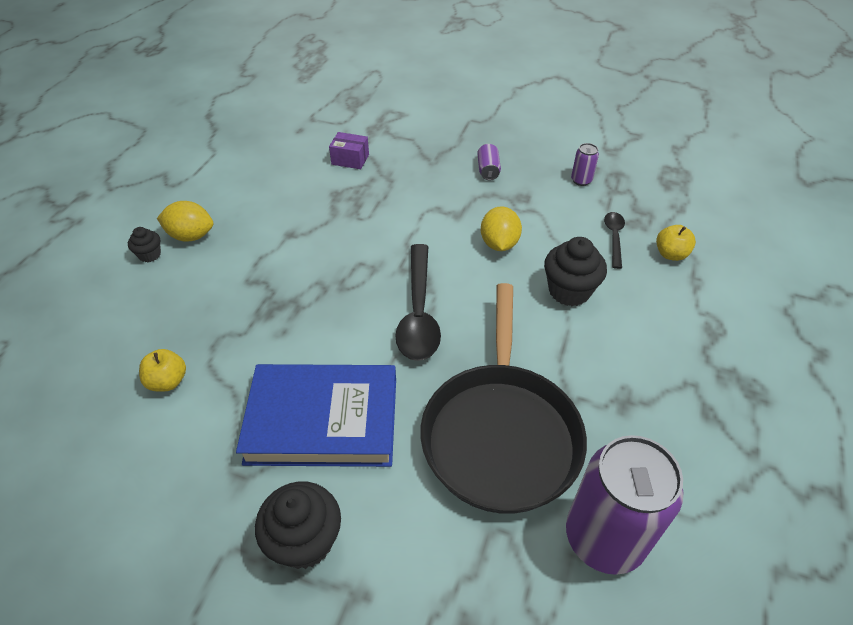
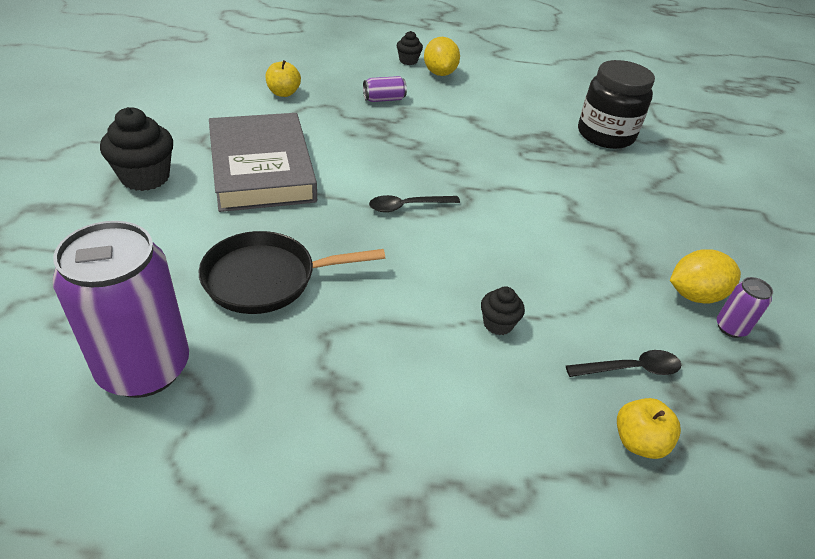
camera: 70 degrees right, 5 degrees down
(323, 420) = (262, 168): blue book -> grey book
(350, 159) = (605, 135): purple box -> black jar
(418, 312) = (407, 206): black spoon -> black spoon, size x0.54
(488, 170) = (674, 235): purple can -> purple can (384, 99)
(499, 244) = (545, 255): yellow lemon -> yellow lemon (694, 295)
(501, 433) = (267, 279): black pan -> black pan, size x0.64
(569, 291) = (498, 324): black cupcake -> black cupcake, size x0.54

